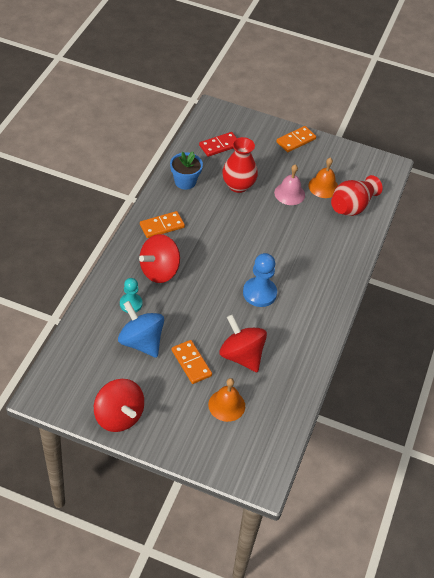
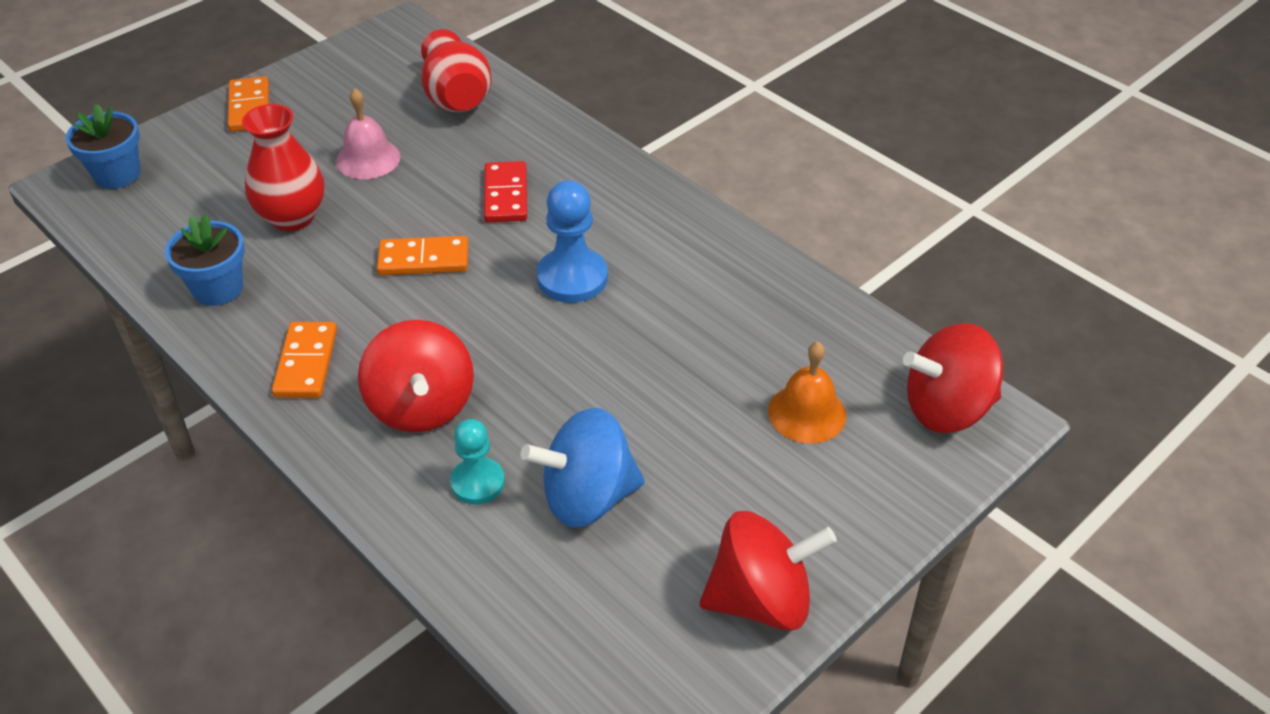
camera: 60 degrees left, 5 degrees down
(191, 363) = (683, 433): orange domino -> orange domino (423, 259)
(219, 145) = (169, 208): red domino -> red domino (505, 195)
(228, 121) = (117, 174): none -> blue flower pot
(241, 355) = (702, 352): red spinning top -> red spinning top (946, 409)
(323, 187) = (386, 113): orange bell -> none

